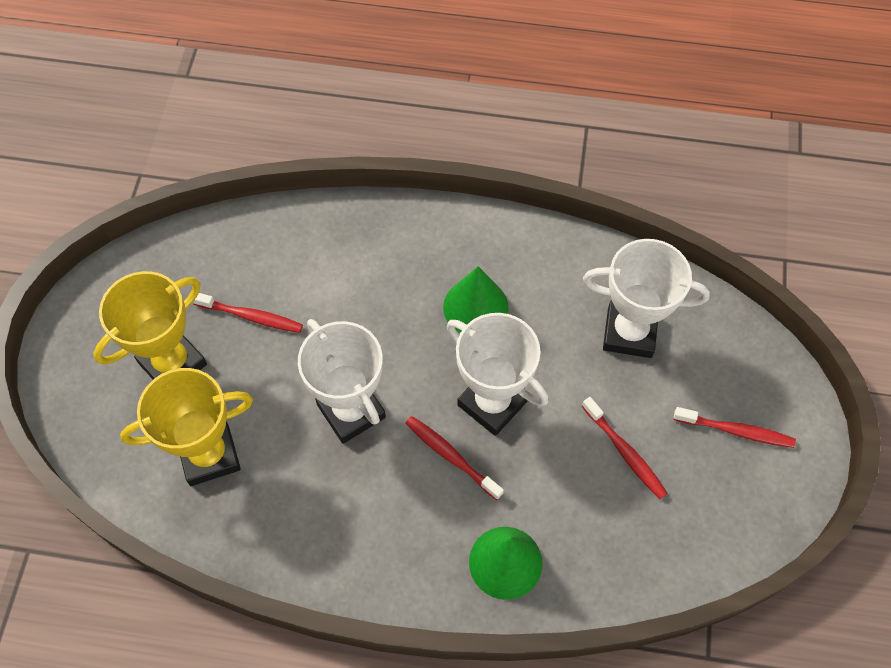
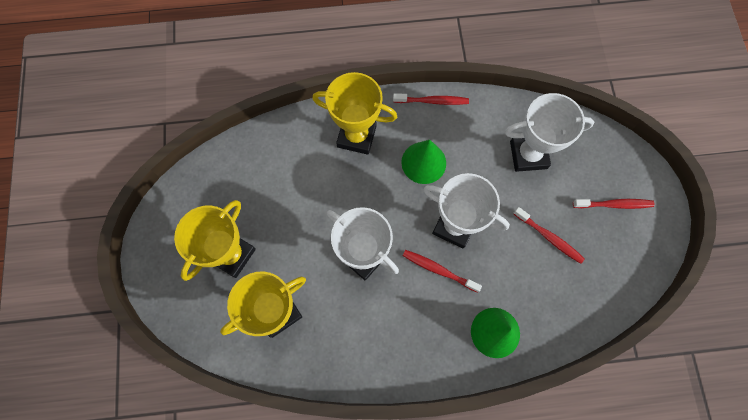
camera: 15 degrees left, 10 degrees up
(250, 316) = (275, 207): red toothbrush -> red toothbrush (432, 101)
(393, 251) = (356, 136): none -> yellow trophy

